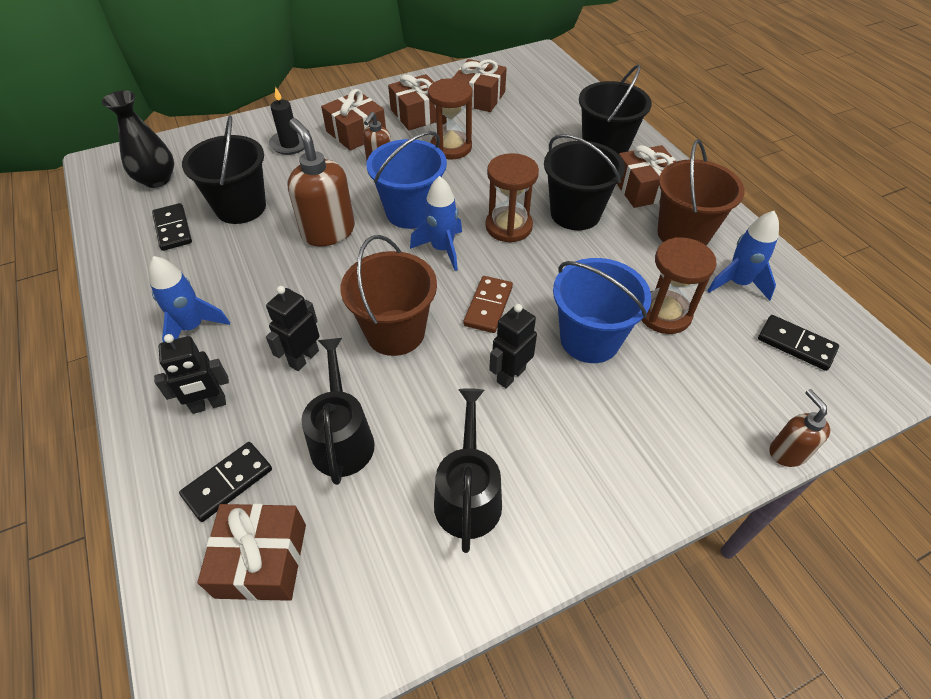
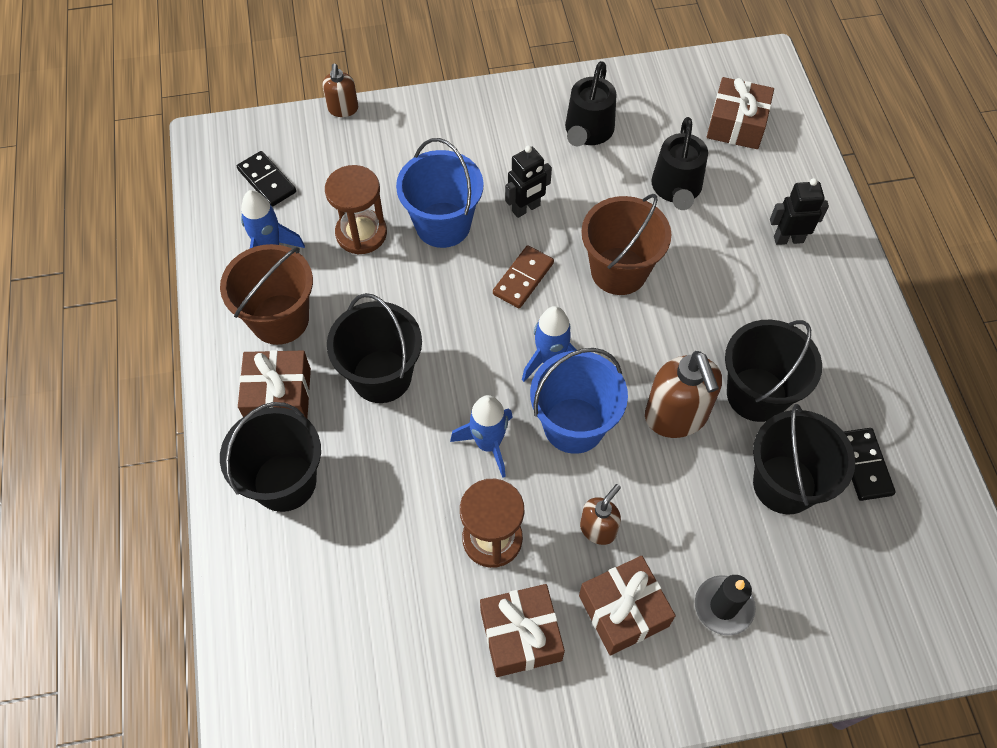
camera: 165 degrees left, 10 degrees up
(157, 179) = (907, 570): black vase -> none
(192, 327) = (815, 320): blue rocket -> blue rocket (488, 444)
(228, 482) = (765, 176): black domino -> none
(258, 258) = (756, 394): none -> black bucket
(304, 358) = (706, 264): black robot -> none
(479, 97) = (412, 659): brown gift -> none
(508, 226) = (466, 374): brown hourglass -> none

